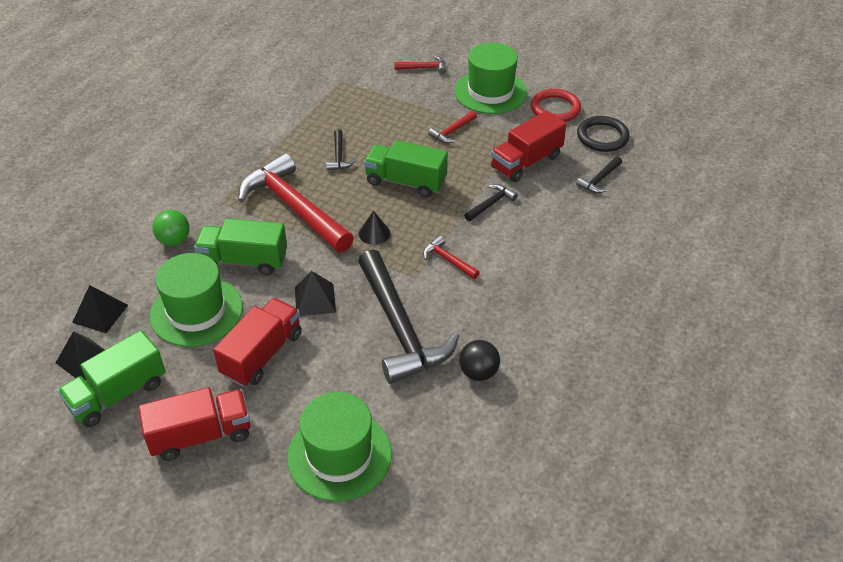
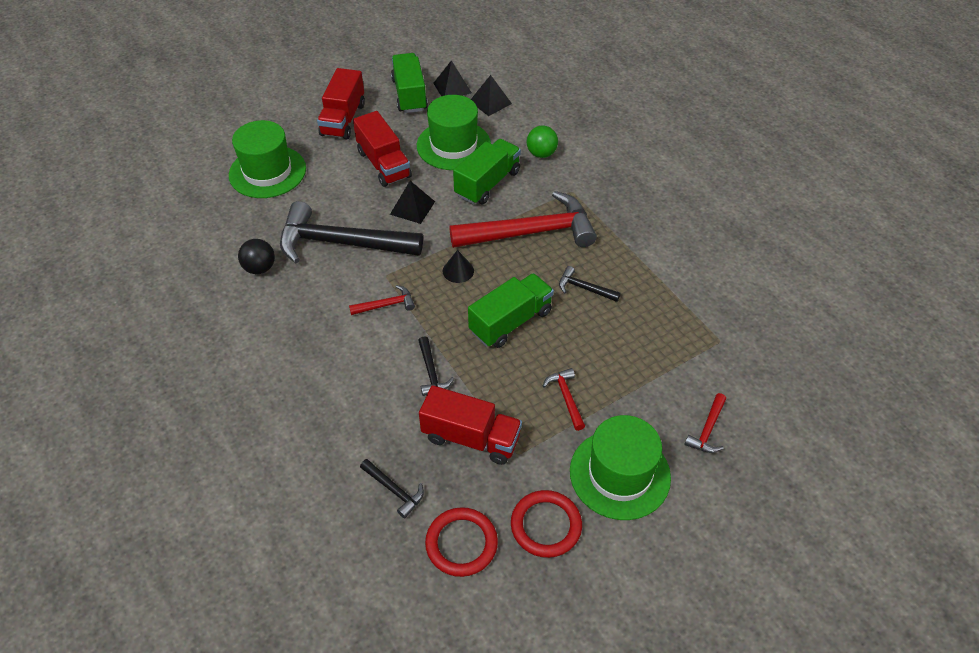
camera: 120 degrees right, 5 degrees up
(526, 162) = (471, 438): red truck -> red truck turned 120 degrees clockwise
(599, 180) = (394, 490): black hammer -> black hammer turned 150 degrees clockwise
(602, 137) = (461, 543): black ring -> red ring

